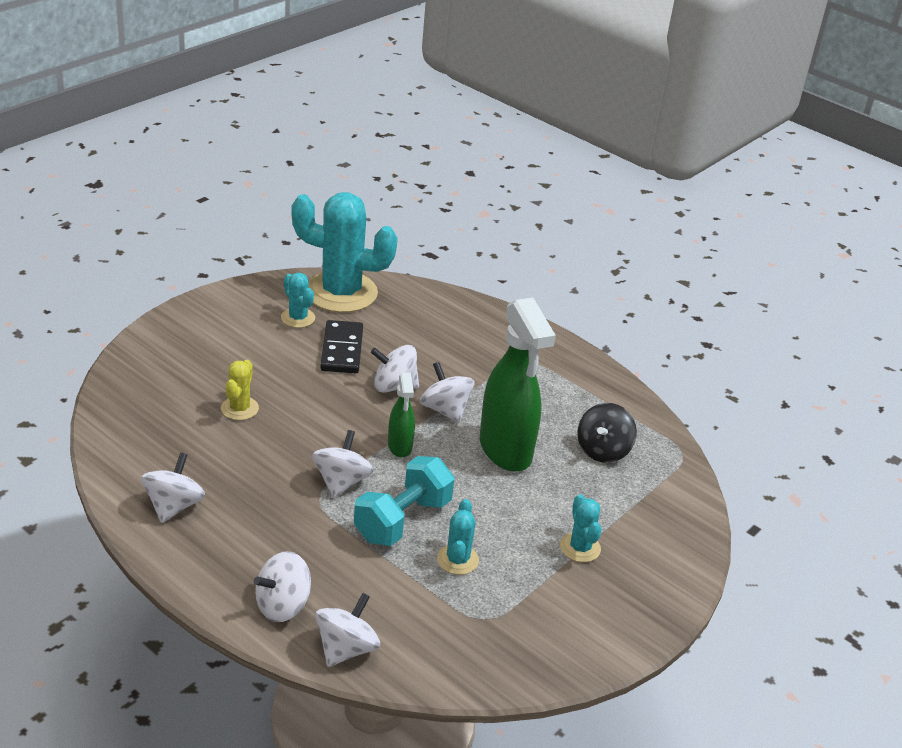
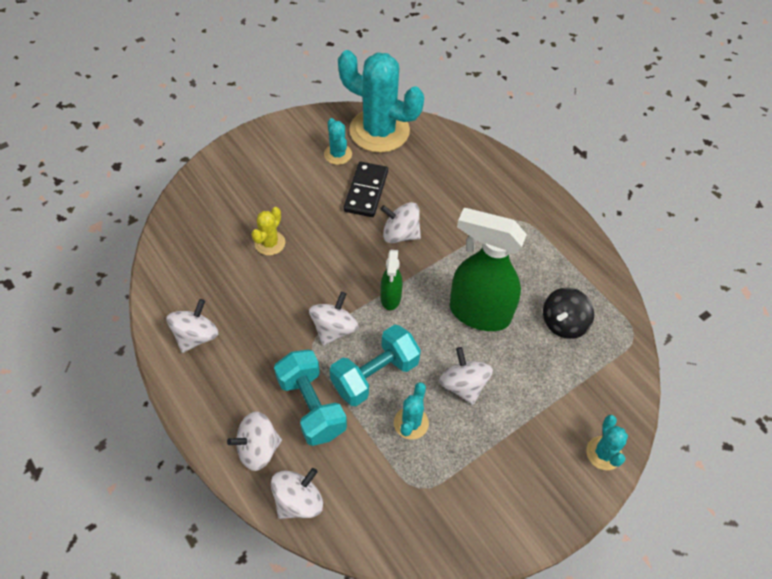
camera: 15 degrees right, 20 degrees up
(335, 557) = (311, 406): none -> turquoise dumbbell
(445, 410) = (437, 264): white spinning top -> white spinning top (463, 385)
(505, 450) = (478, 313): green spray bottle -> green spray bottle turned 120 degrees clockwise
(580, 547) = (518, 425): turquoise cactus -> turquoise cactus (603, 453)

